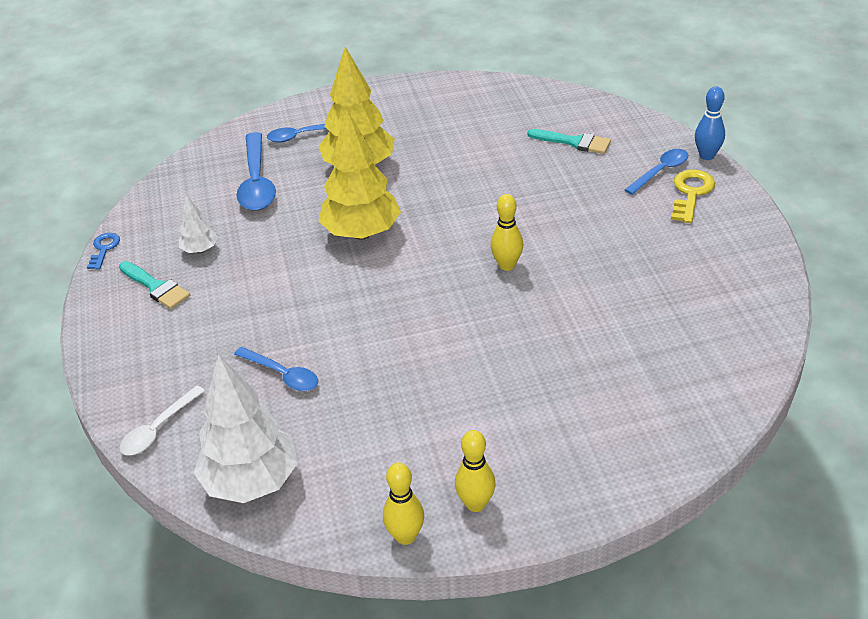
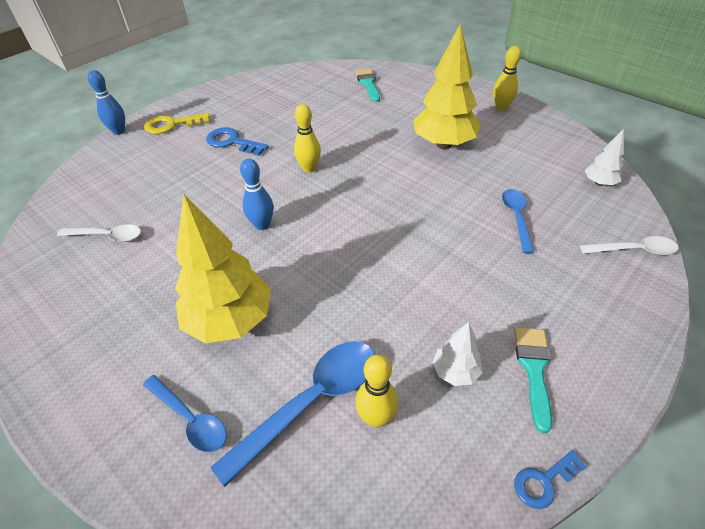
camera: 125 degrees left, 5 degrees up
(251, 482) = (599, 183): white tree -> white tree, size x0.48
(362, 233) = (332, 261): yellow tree -> yellow tree (443, 144)
(405, 536) = (547, 118): yellow bowling pin -> yellow bowling pin (376, 418)
(448, 209) = (262, 225): none -> blue bowling pin
(519, 127) = (107, 236): none -> white spoon
(574, 142) = (122, 195): turquoise brush -> turquoise brush (368, 83)
(611, 227) = (232, 142): none -> blue key
(660, 171) = (149, 143): blue spoon -> none

